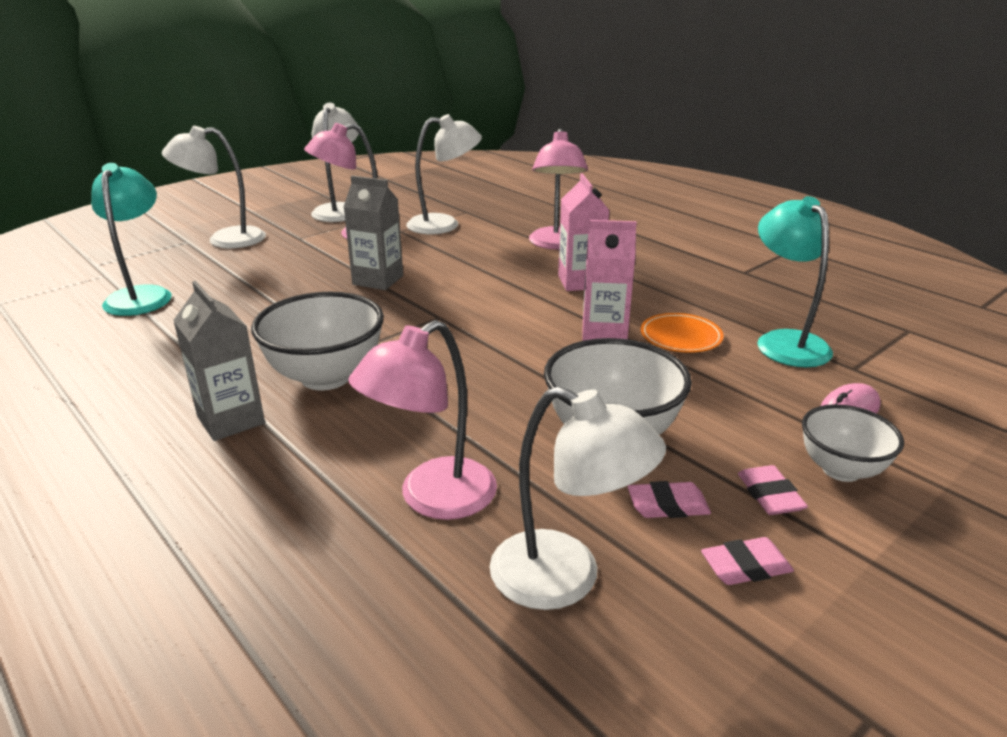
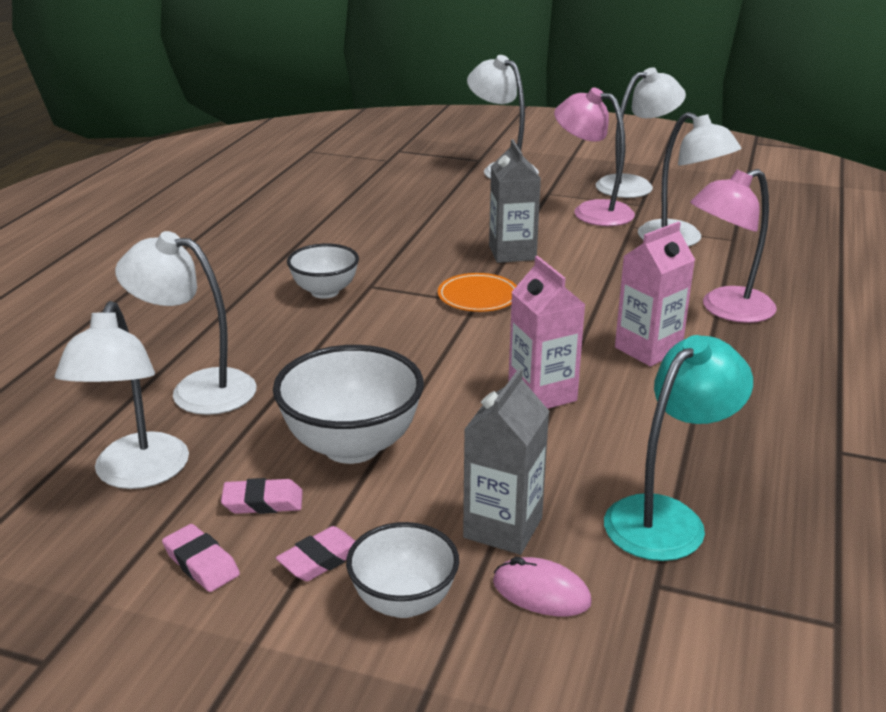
camera: 60 degrees right, 0 degrees up
(142, 295) = (372, 183): turquoise lamp -> none
(231, 420) = (236, 281): grey carton -> grey carton (503, 528)
(326, 377) = (325, 292): white bowl -> white bowl, size x0.62
(432, 498) = (197, 389): pink lamp -> white lamp
(668, 506) = (263, 502): pink eraser -> pink eraser turned 60 degrees counterclockwise
(680, 337) = (592, 441): orange plate -> orange plate (478, 296)

